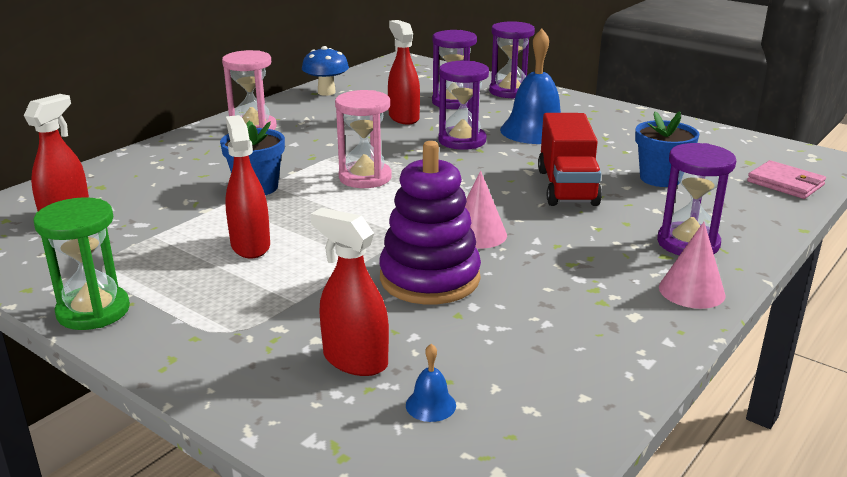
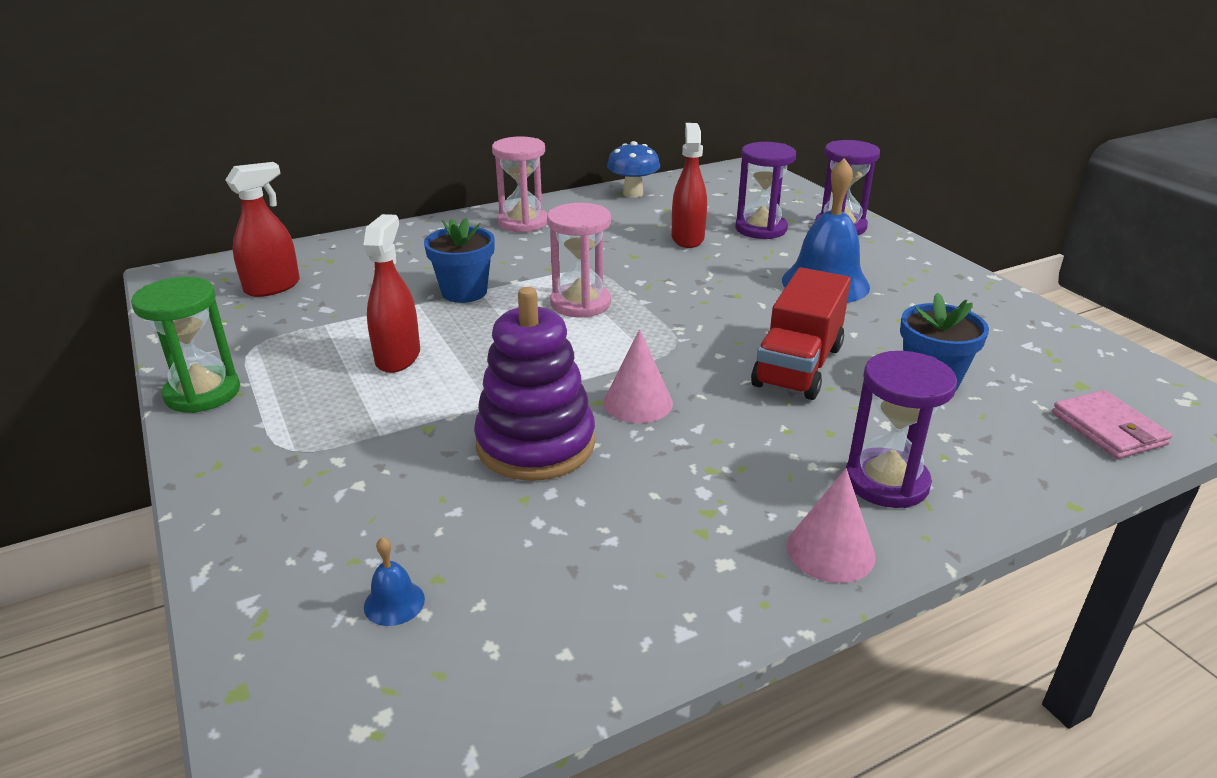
camera: 25 degrees right, 5 degrees up
(355, 360) = (371, 521): red spray bottle -> none
(462, 141) = (727, 279): purple hourglass -> none

